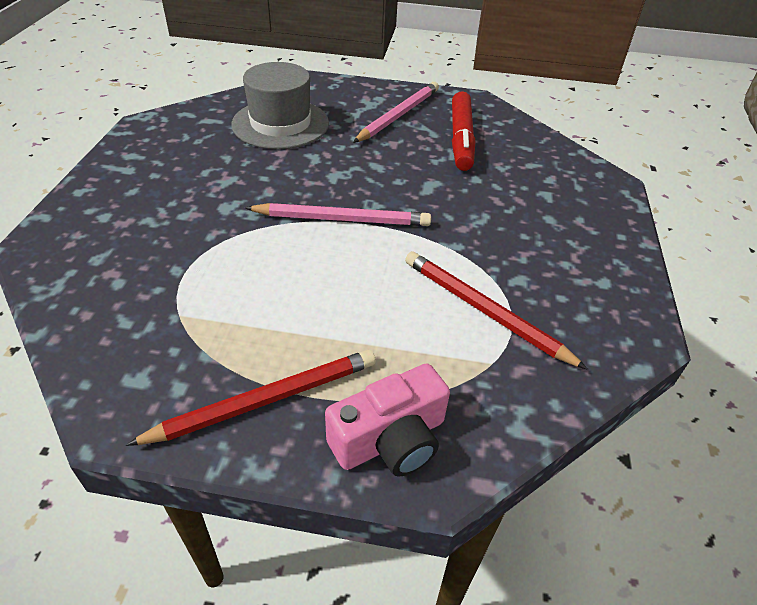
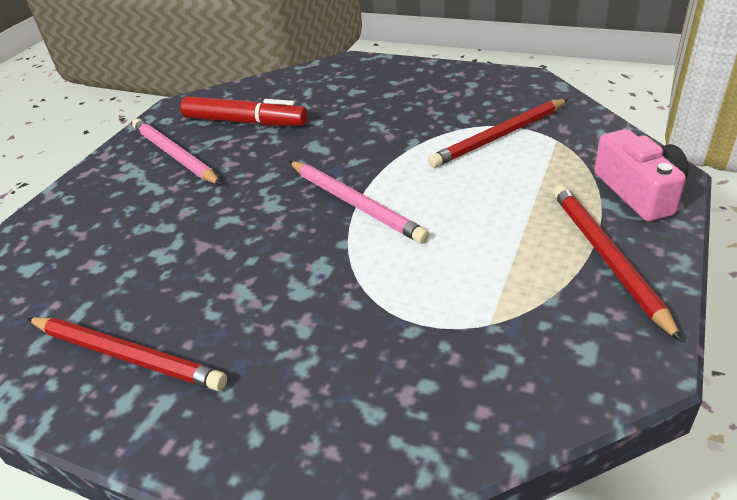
camera: 70 degrees left, 5 degrees down
(169, 146) = (126, 355): none -> red pencil
(280, 124) = (134, 245): grey hat -> none
(341, 219) = (354, 203): pink pencil -> pink pencil turned 120 degrees clockwise

